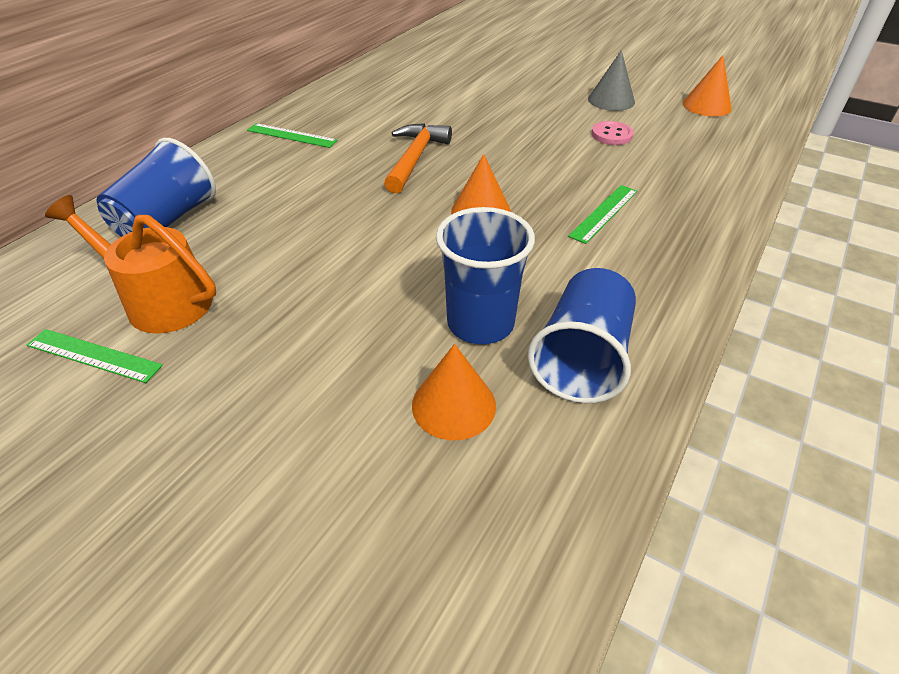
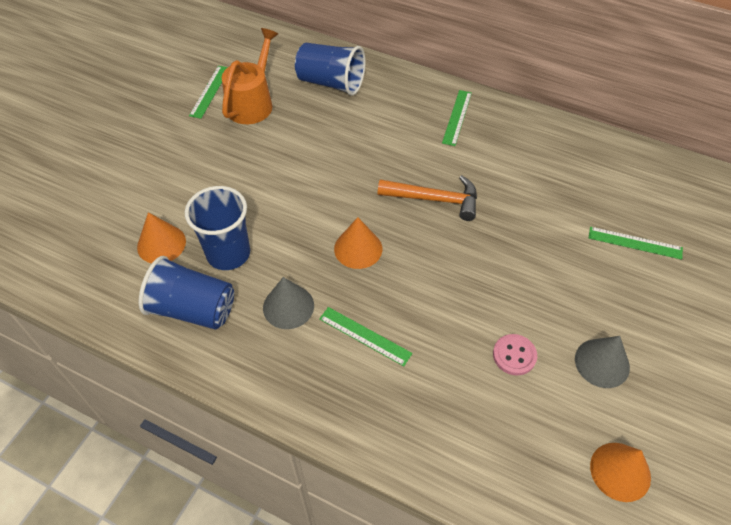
camera: 85 degrees right, 10 degrees up
(487, 73) = (635, 243): none -> green ruler
(569, 267) = (288, 306): none -> grey cone

